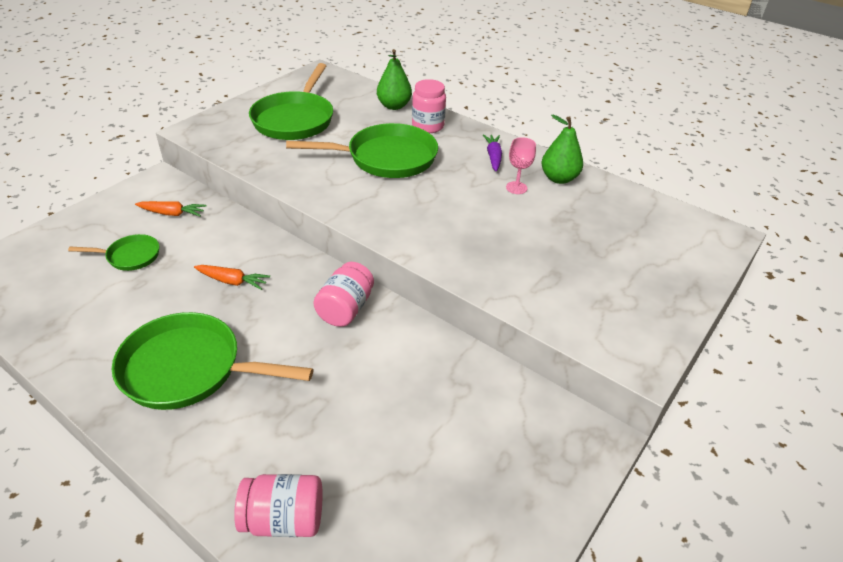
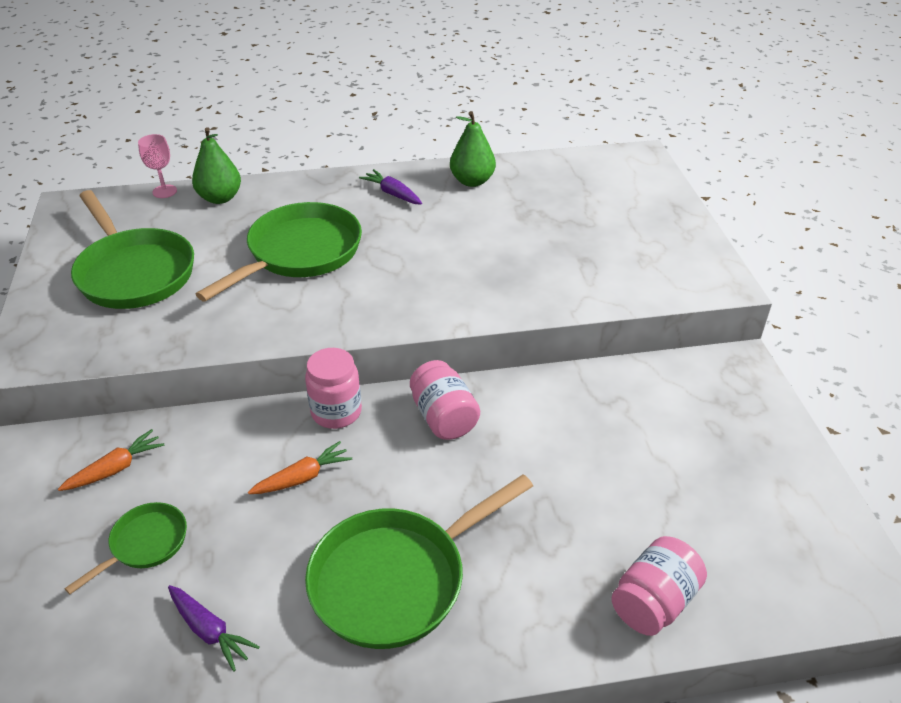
camera: 45 degrees left, 0 degrees up
(90, 317) = (210, 631): none -> purple carrot
(427, 126) = (288, 199): pink jar -> pink jar (336, 412)
(516, 188) = (453, 209): pink goblet -> pink goblet (164, 191)

